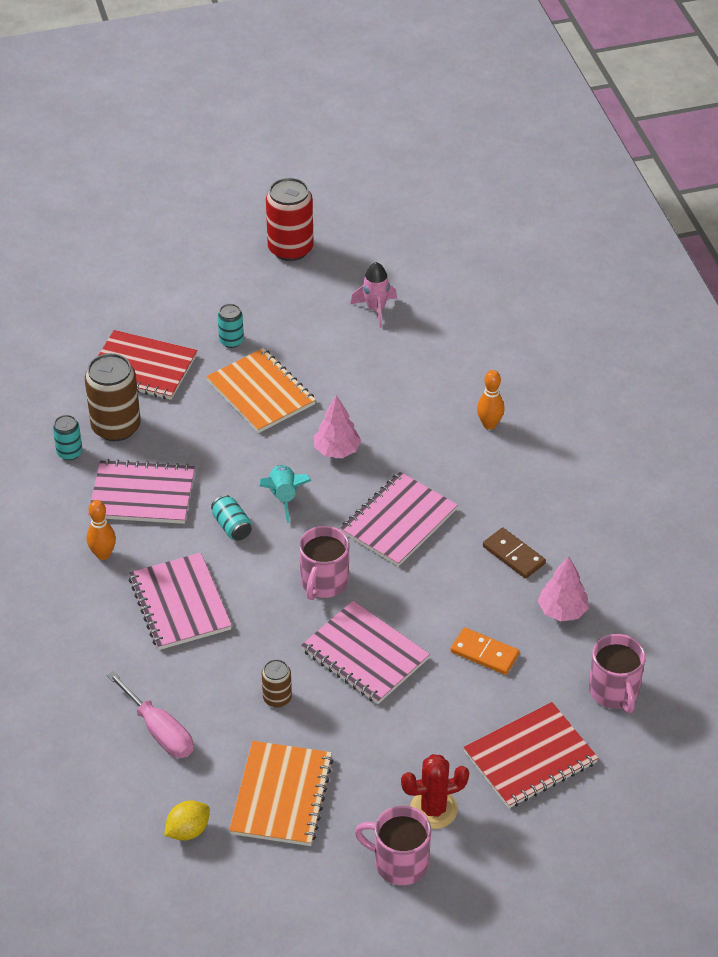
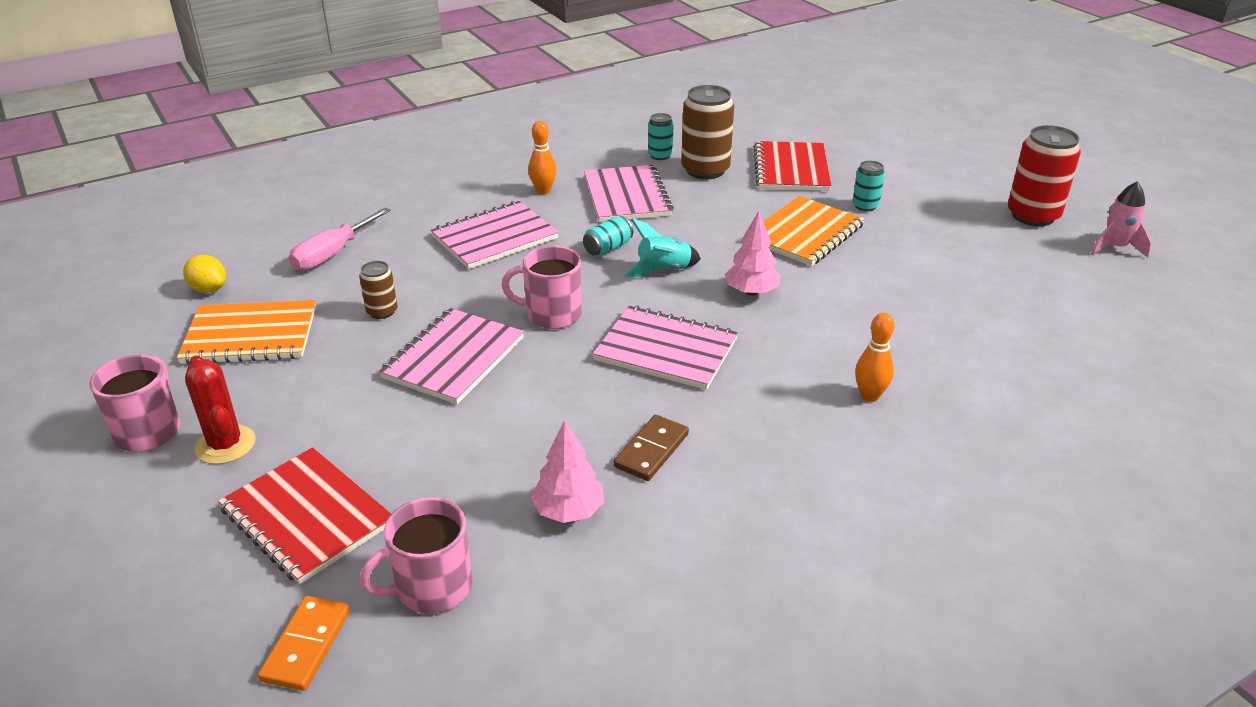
camera: 75 degrees right, 10 degrees down
(375, 309) = (993, 282): pink rocket -> pink rocket (1115, 247)
(484, 653) = (476, 450): orange domino -> orange domino (306, 645)

